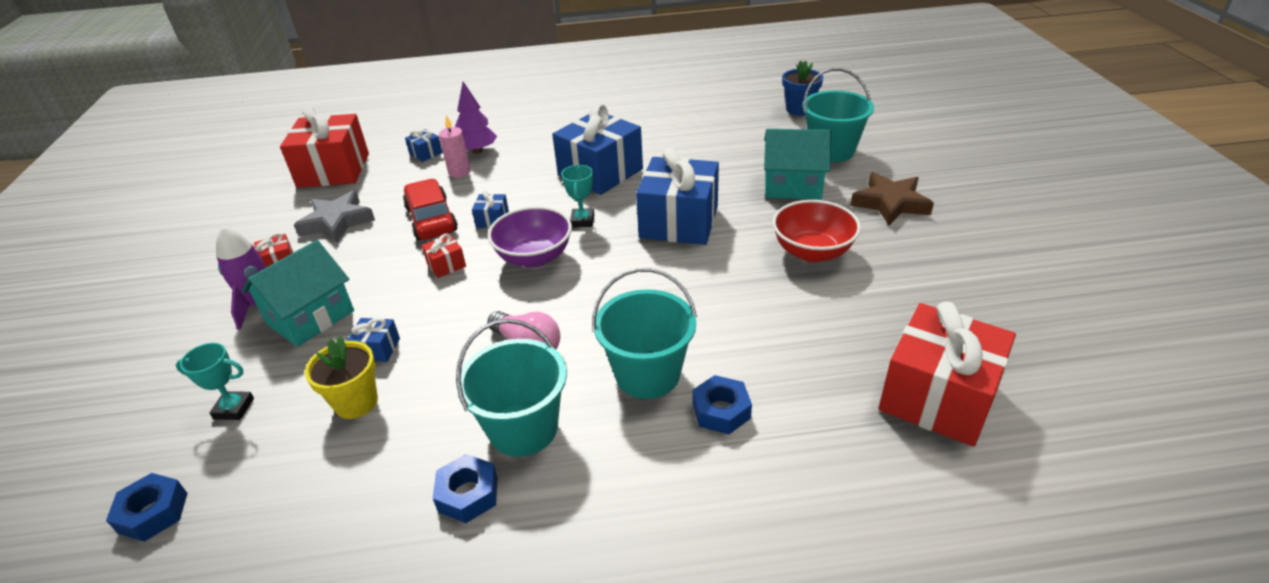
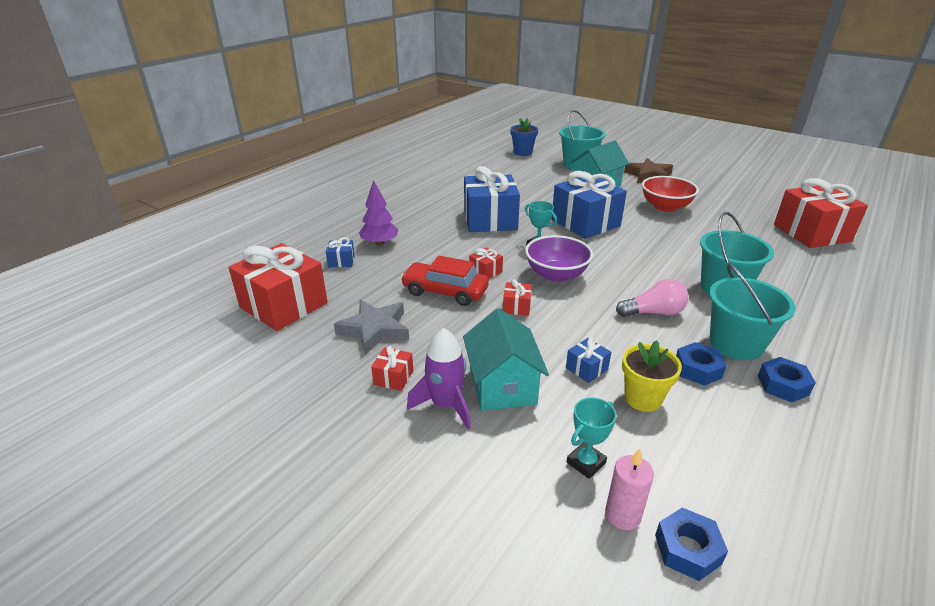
camera: 50 degrees left, 5 degrees down
(459, 172) = (397, 259): pink candle -> pink candle (622, 515)
(492, 220) = (485, 271): blue gift -> red gift
(721, 411) = (775, 282): blue nut -> blue nut (698, 369)

